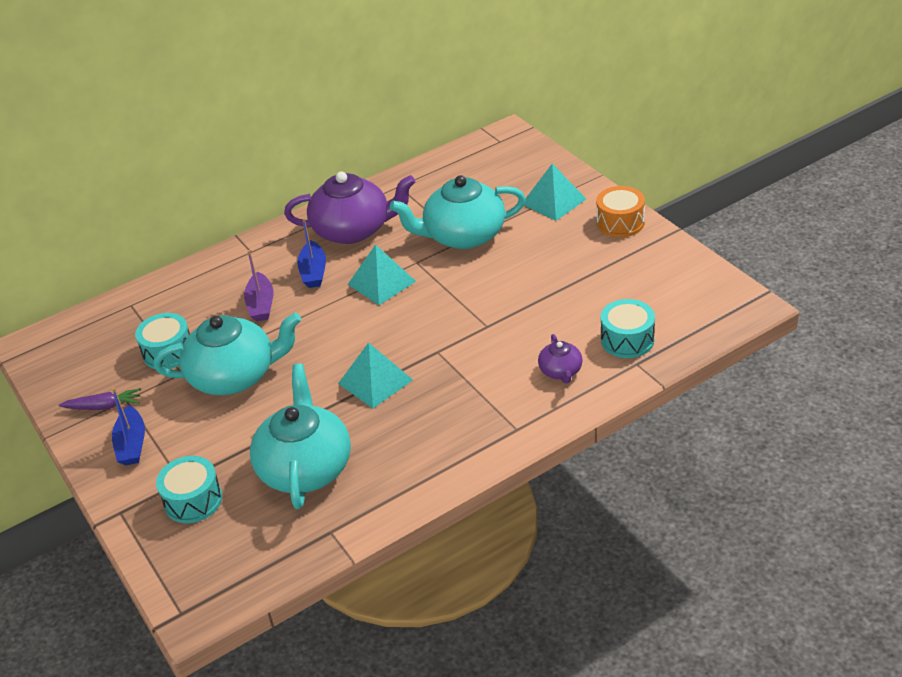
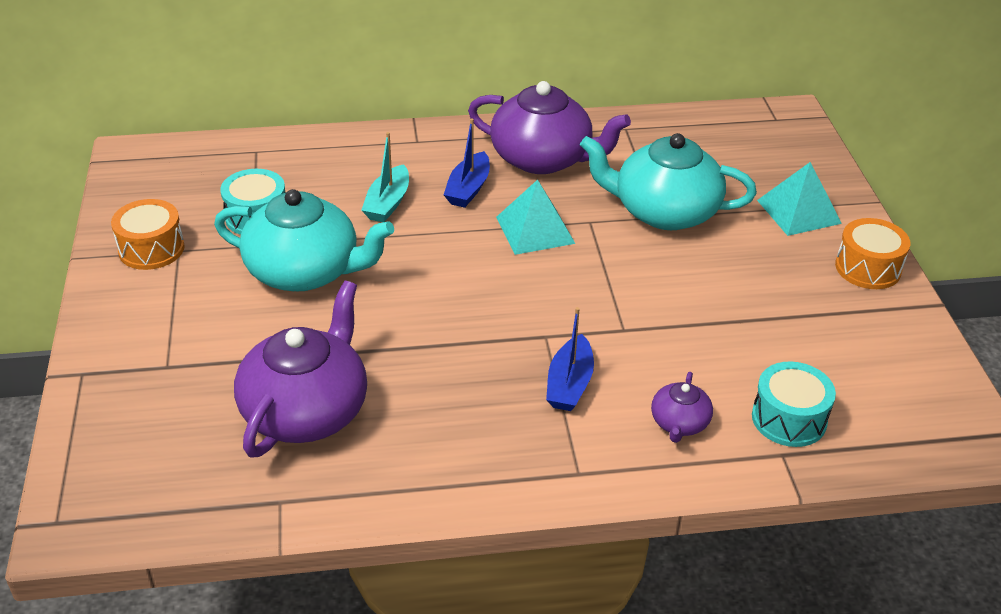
camera: 20 degrees right, 0 degrees up
(103, 406) = (151, 249): purple carrot -> orange drum
(132, 444) = (149, 302): blue boat -> blue boat (569, 384)
(193, 500) = (163, 394): turquoise drum -> none
(261, 304) = (388, 203): purple boat -> turquoise boat
(305, 467) = (306, 411): turquoise teapot -> purple teapot
(375, 381) = (452, 342): turquoise pyramid -> none

